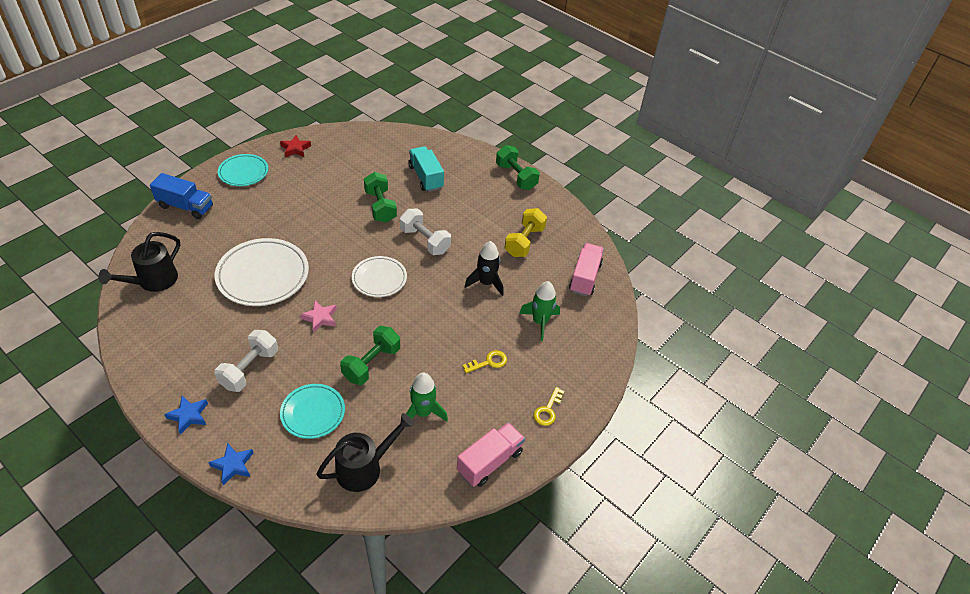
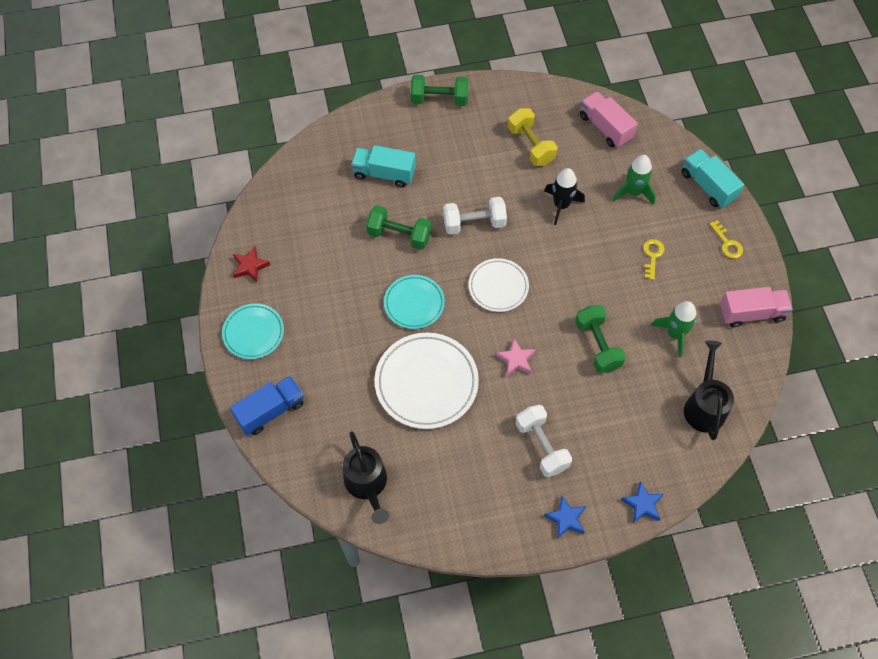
camera: 50 degrees left, 15 degrees up
(313, 413) = (624, 417): turquoise plate -> turquoise plate (414, 303)
(489, 461) = (751, 313): pink truck -> pink truck turned 90 degrees clockwise
(593, 369) = (707, 186): none -> turquoise truck

